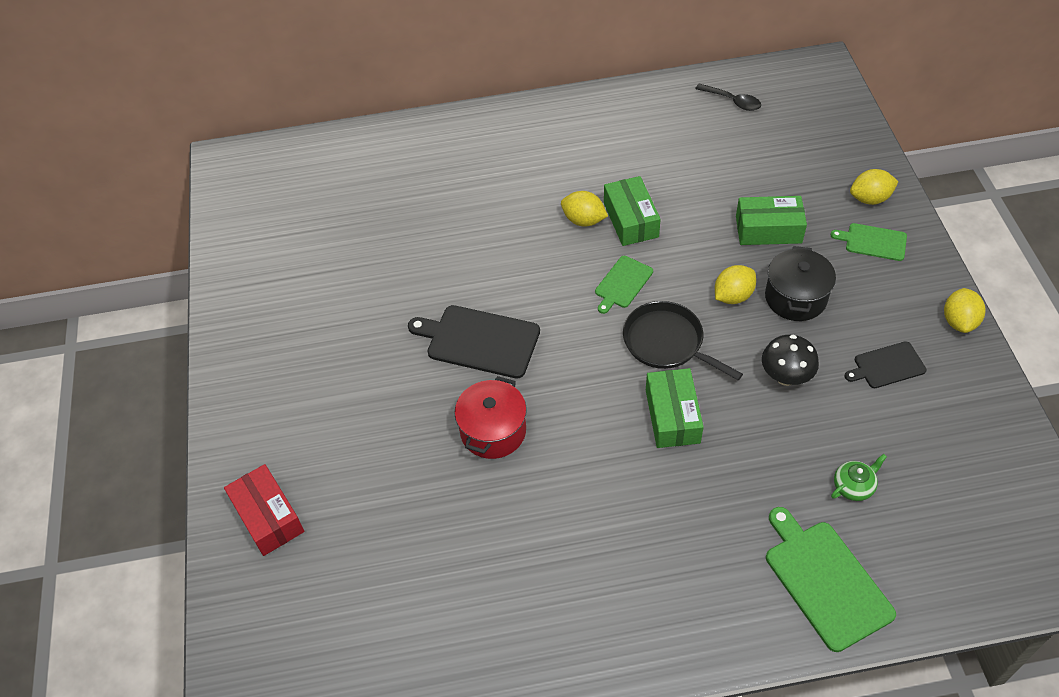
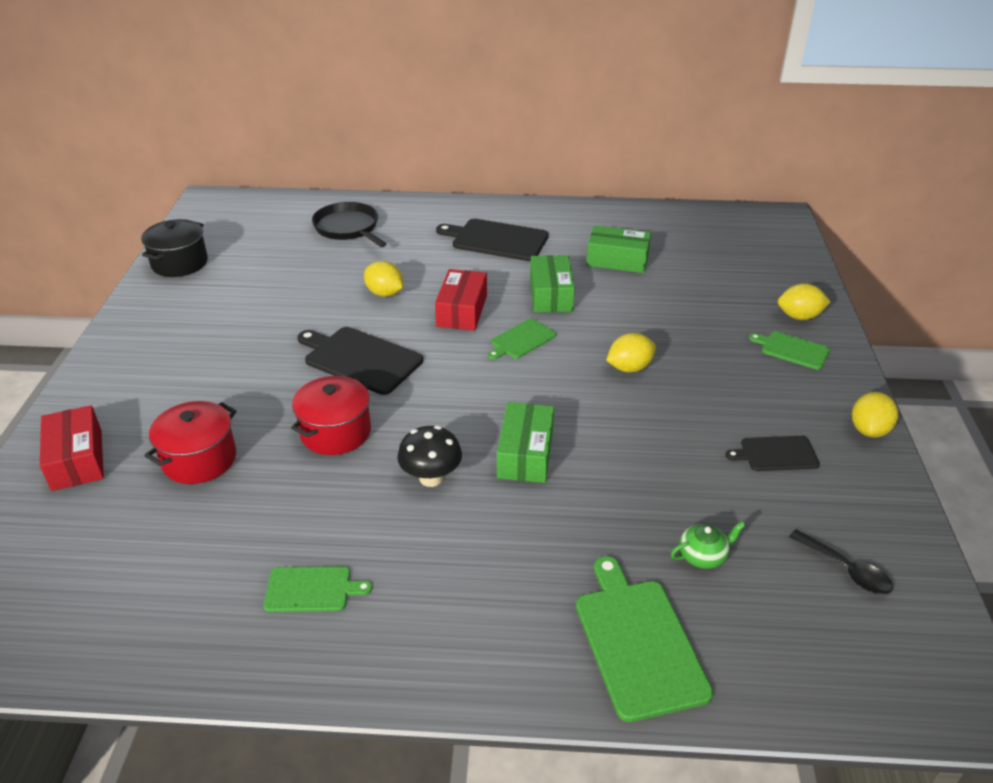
camera: 10 degrees right, 15 degrees down
(382, 490) = (199, 459): none -> red pot
(544, 597) = (311, 589): none -> green cutting board
(552, 157) = (496, 240): none -> black cutting board
(552, 259) = (462, 311): none -> red box
(583, 220) = (505, 288): yellow lemon -> yellow lemon (384, 293)
(666, 342) = (545, 393): black pan -> black pan (348, 228)
(732, 101) = (685, 227): black spoon -> black spoon (846, 570)
(768, 229) = (685, 323): green box -> green box (617, 260)
(785, 377) = (660, 443): black mushroom -> black mushroom (431, 478)
(795, 297) = (695, 380): black pot -> black pot (180, 263)

